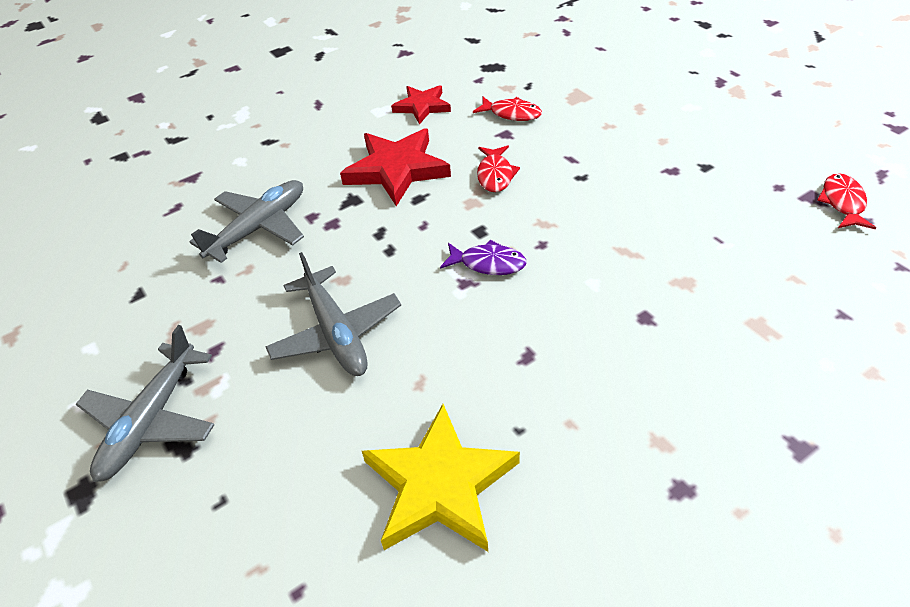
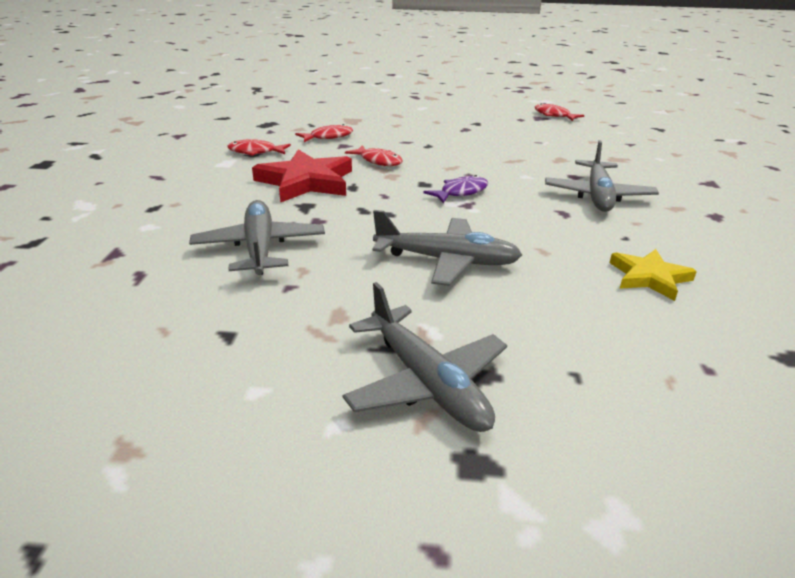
camera: 55 degrees left, 15 degrees down
(422, 106) = (255, 152): red star -> red fish
(440, 485) = (649, 277): yellow star -> yellow star, size x0.60
(609, 361) = (598, 195): none -> grey plane

